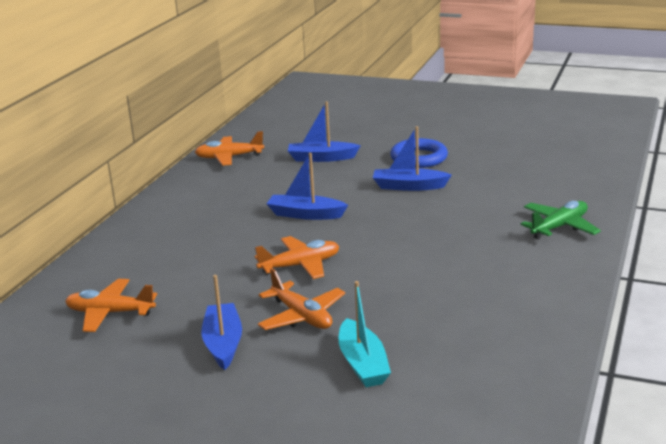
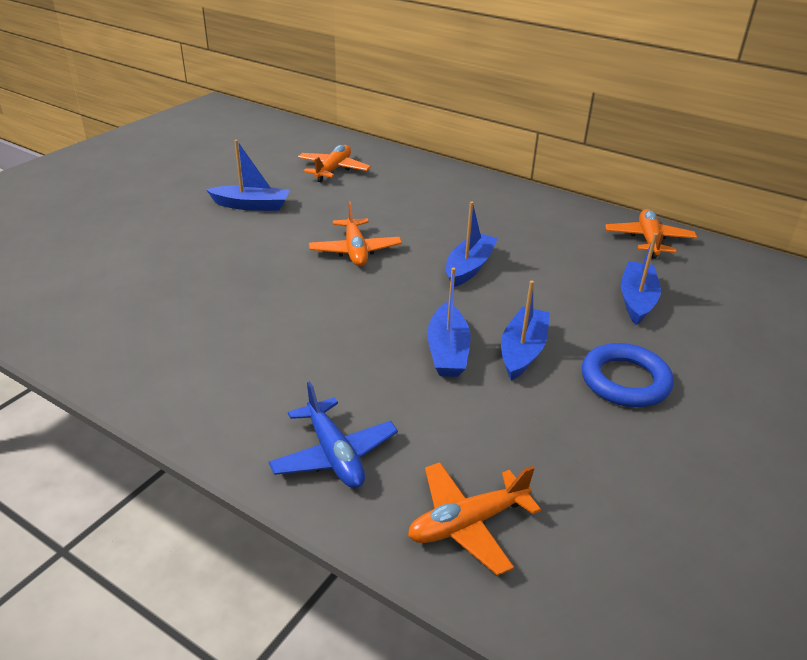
camera: 100 degrees right, 10 degrees up
(302, 316) = (263, 240): orange plane -> orange plane (467, 523)
(363, 364) = (167, 256): turquoise boat -> none
(427, 209) = (447, 351): none -> blue boat
(559, 227) = (334, 455): green plane -> blue plane

